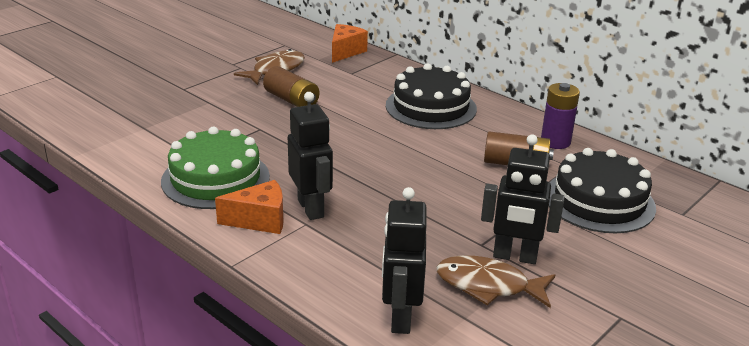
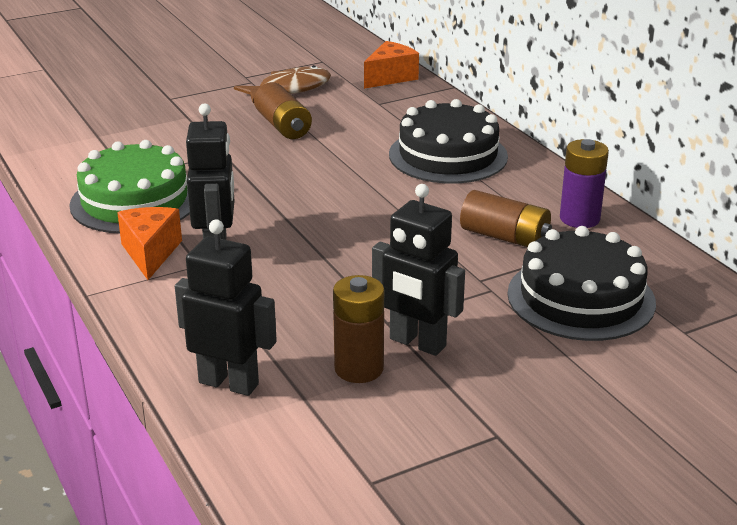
camera: 20 degrees right, 0 degrees up
(260, 220) = (150, 253): orange cheese -> orange cheese turned 105 degrees counterclockwise
(400, 317) = (229, 383): black robot -> black robot turned 90 degrees clockwise
(488, 285) = (359, 368): brown fish -> brown battery

